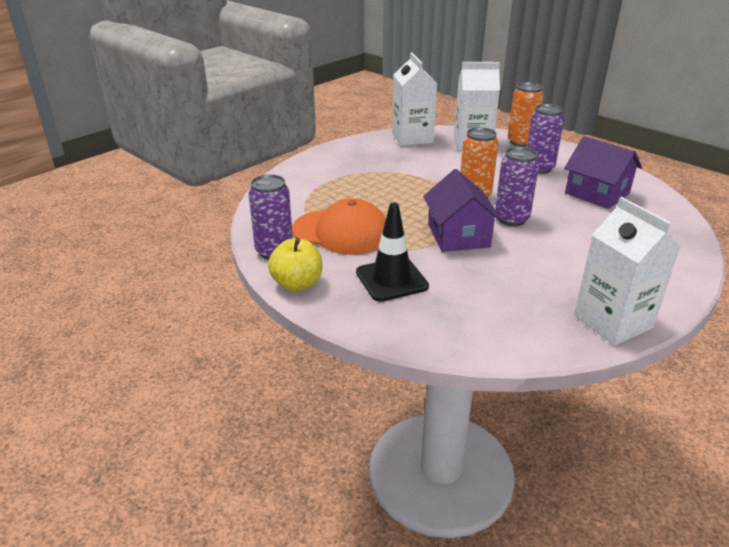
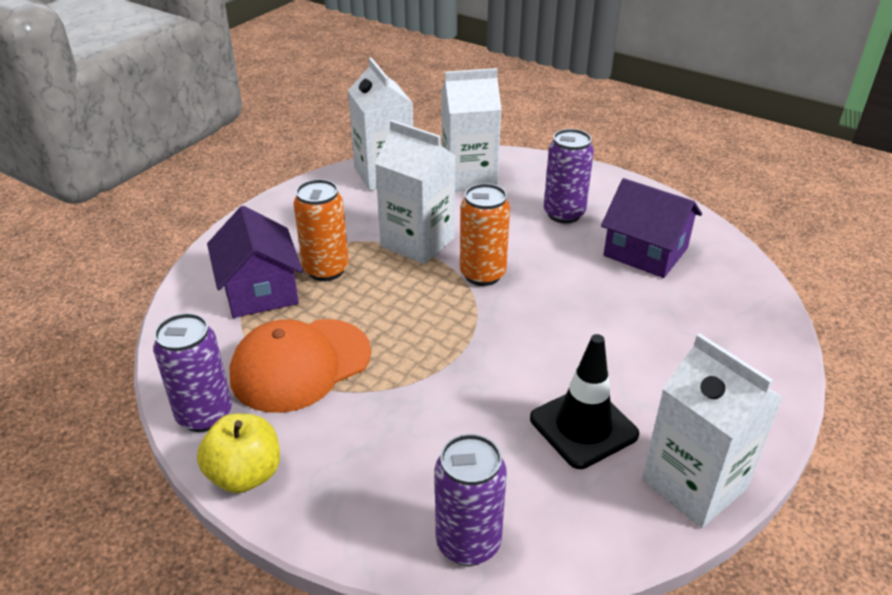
camera: 10 degrees left, 5 degrees up
(341, 232) = (300, 365): orange cap -> orange cap turned 135 degrees clockwise
(391, 279) = (383, 447): black traffic cone -> black traffic cone (583, 427)
(430, 175) = (417, 242): none -> white carton
(458, 235) = (468, 351): purple house -> purple house (260, 290)
(511, 219) = (537, 311): purple can -> purple can (468, 543)
(521, 142) = (534, 169): orange can -> orange can (326, 270)

